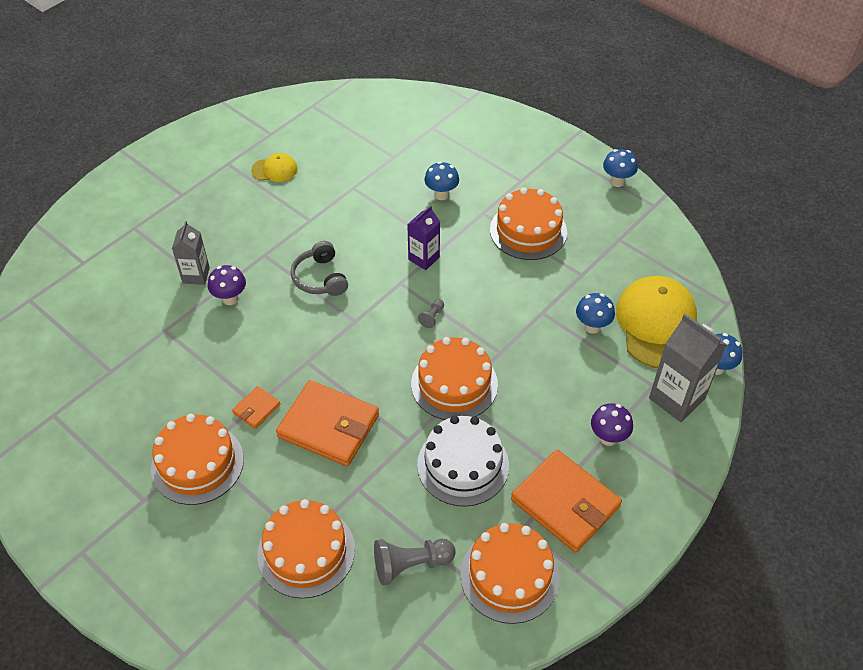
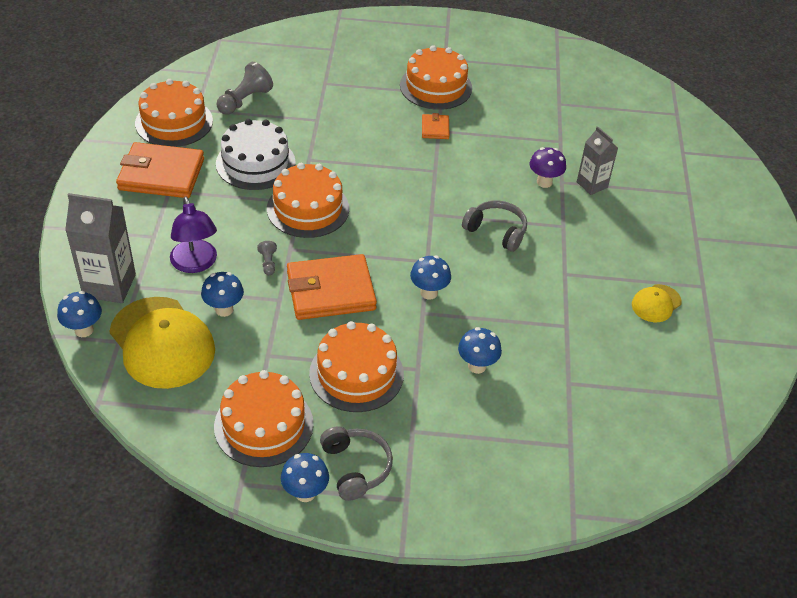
camera: 140 degrees right, 5 degrees down
(306, 552) = (317, 79): orange cake -> orange cake (263, 425)
(328, 426) = (374, 142): orange wallet -> orange wallet (330, 291)
(424, 258) = (429, 293): purple carton -> blue mushroom
(432, 317) = (372, 247): grey pawn -> grey pawn (268, 263)
(575, 179) = (356, 467): none -> grey headphones
(591, 380) = (195, 264): none -> purple lamp
(608, 438) = (154, 229): purple mushroom -> none

